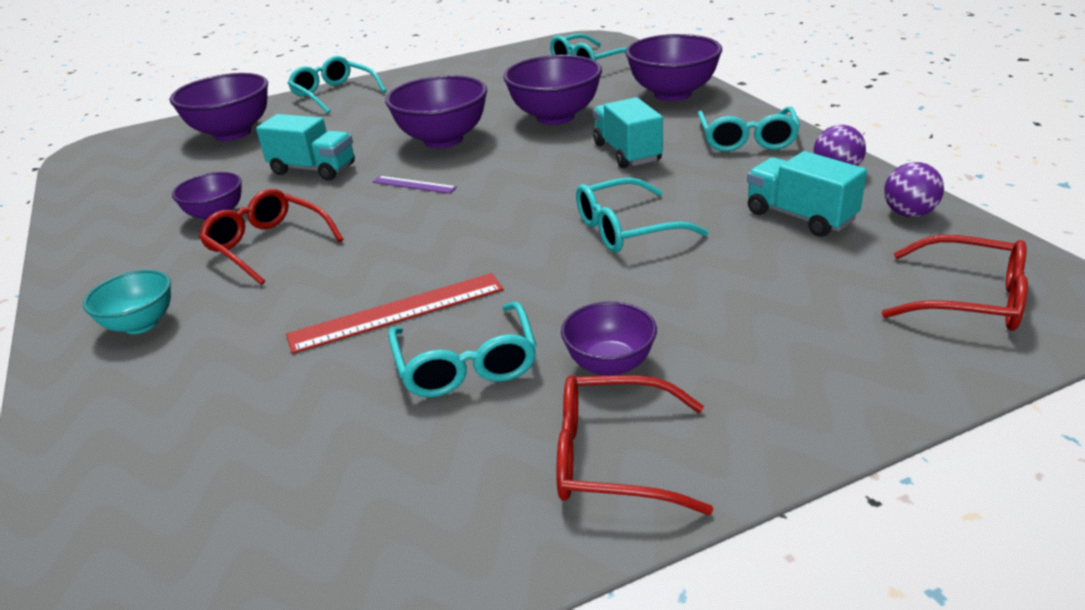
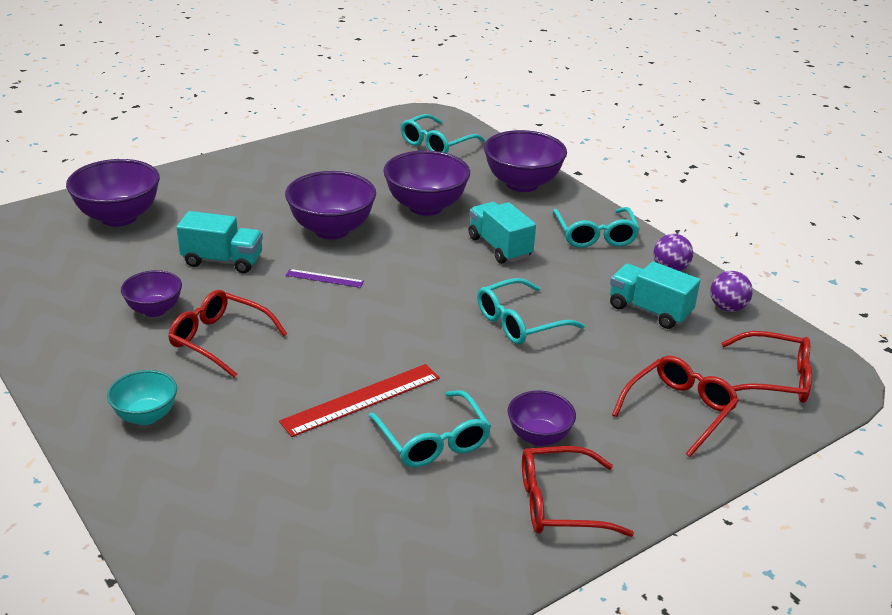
camera: 15 degrees left, 0 degrees up
(334, 94) = (200, 173): turquoise glasses -> none
(820, 336) = (679, 410): none -> red glasses

